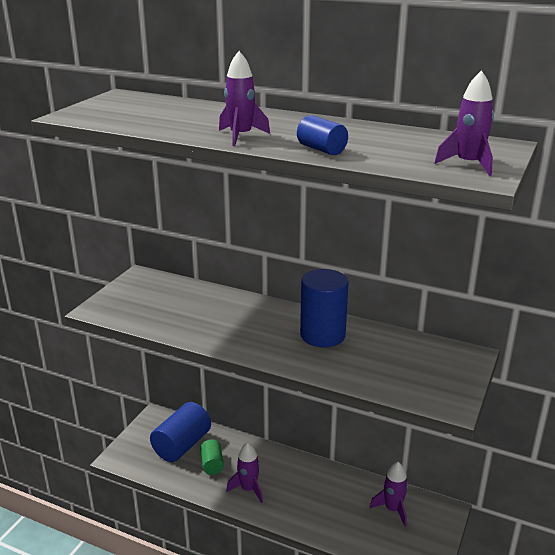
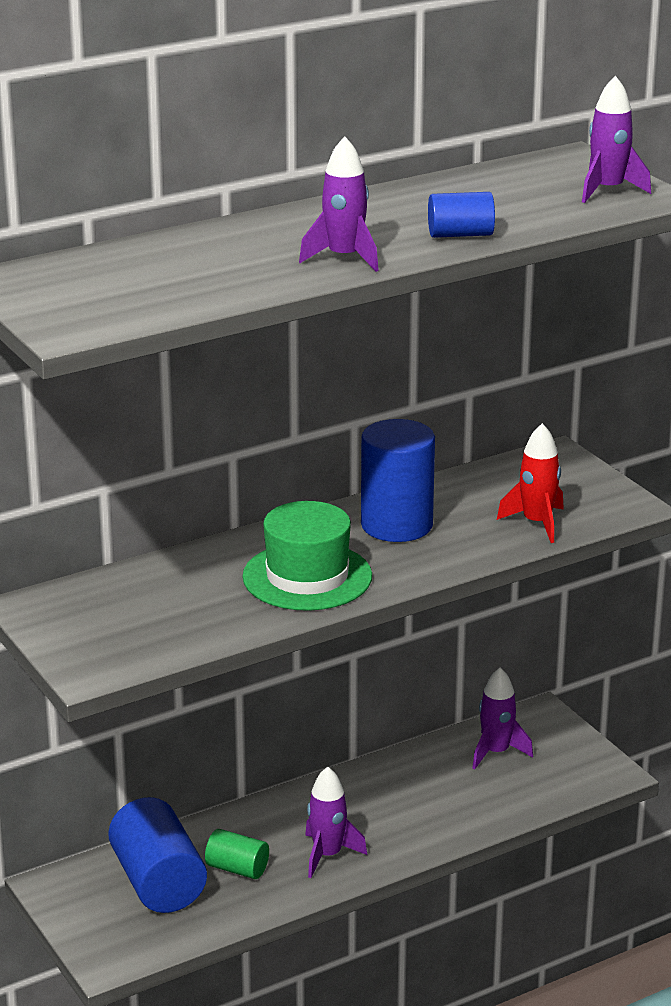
camera: 55 degrees left, 0 degrees up
(239, 330) = (307, 577): none -> green hat
(384, 378) = (536, 523): none -> red rocket

